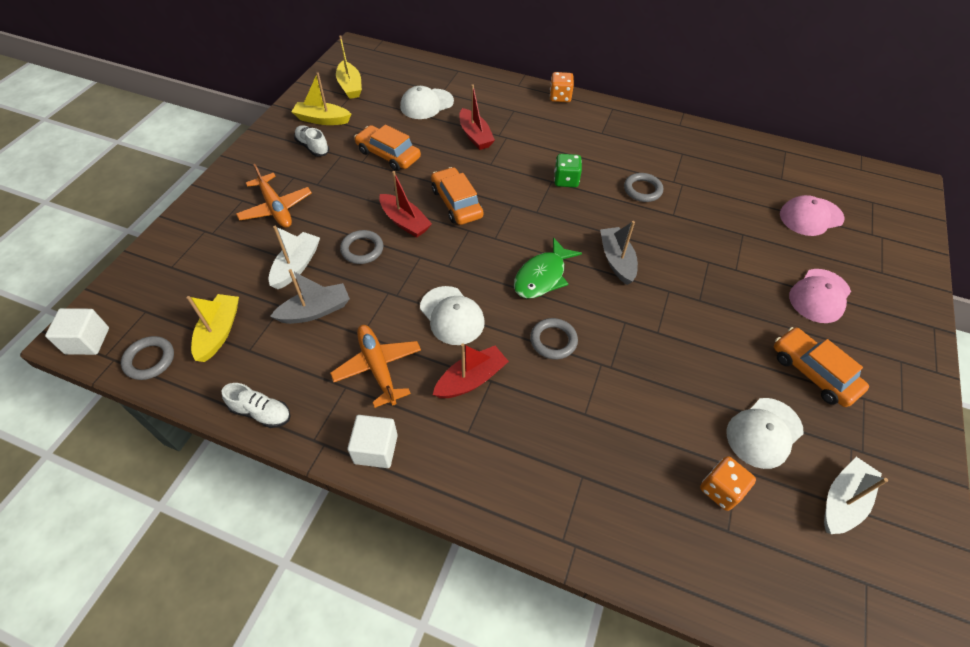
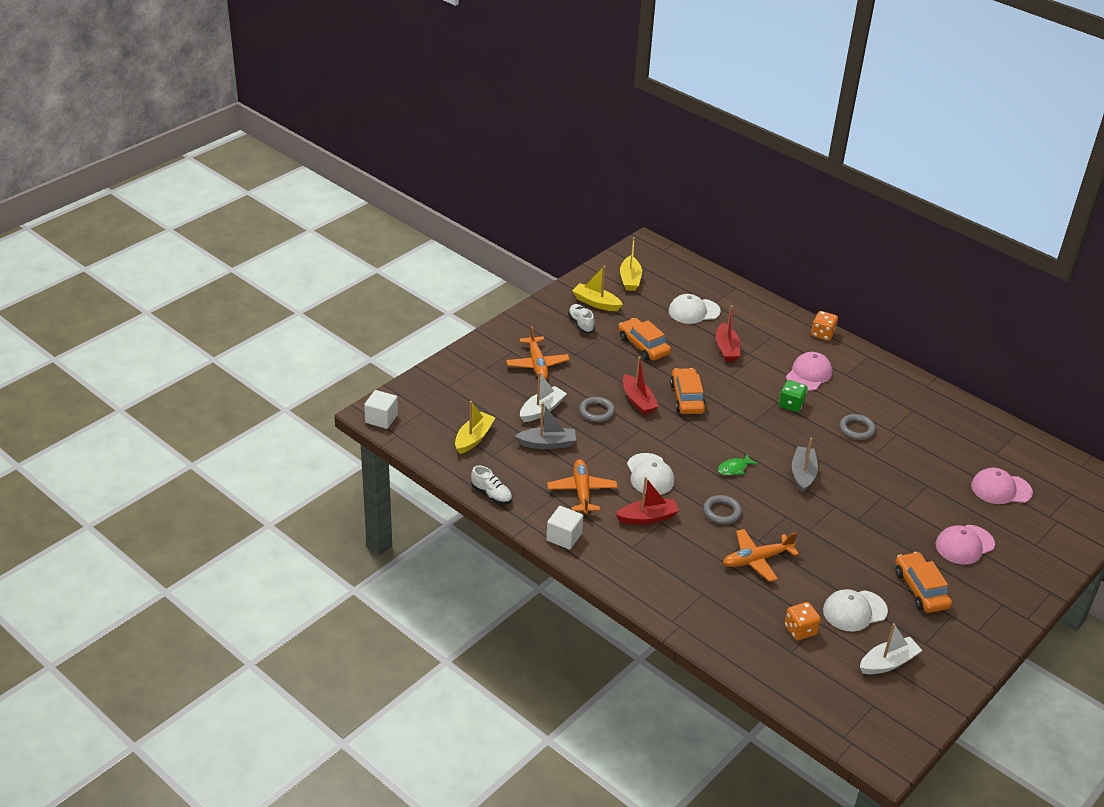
camera: 20 degrees right, 15 degrees down
(149, 360) = (422, 442): grey ring -> none
(542, 276) = (734, 468): green fish -> green fish, size x0.59
(567, 142) = (809, 374): none -> pink cap
(621, 397) = (756, 560): none -> orange plane

